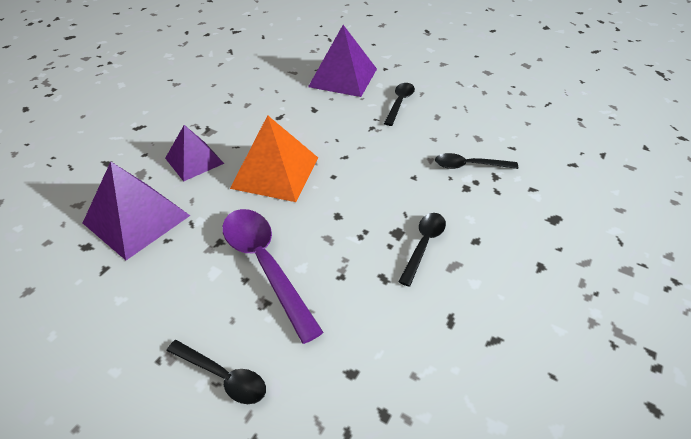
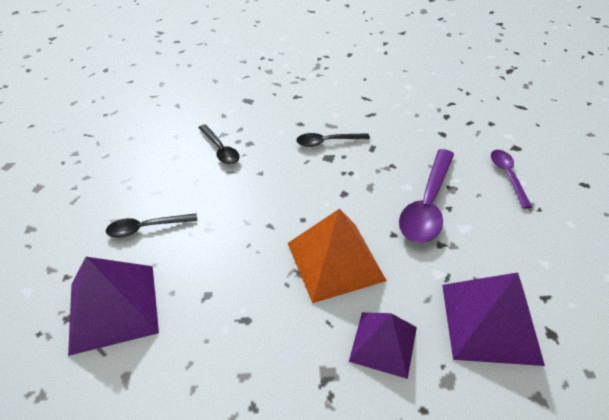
camera: 125 degrees left, 0 degrees up
(224, 377) = (507, 175): black spoon -> purple spoon

